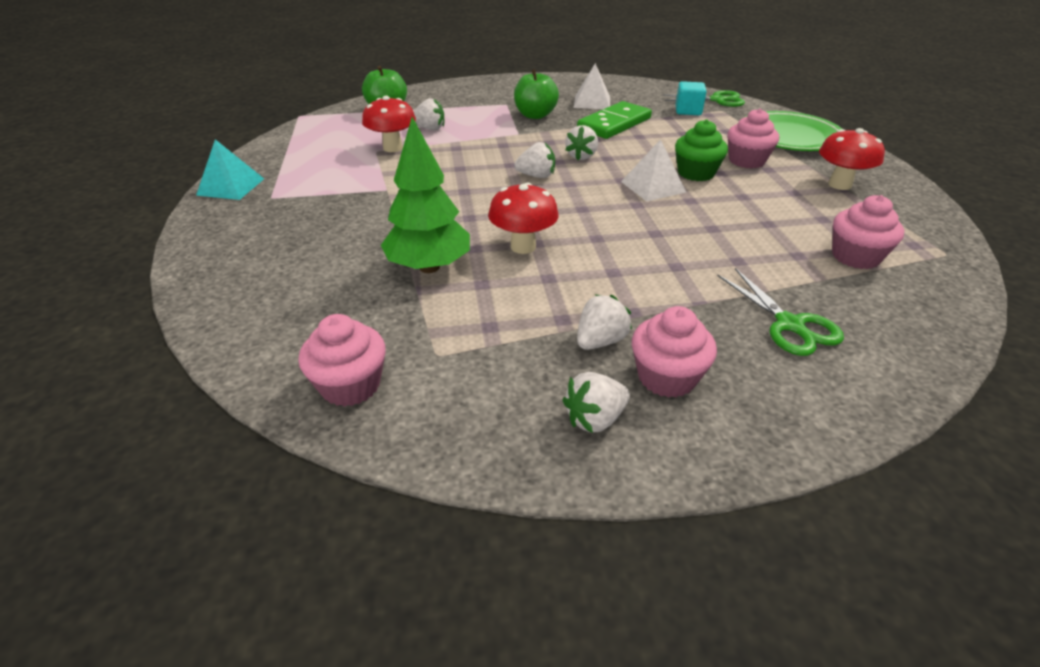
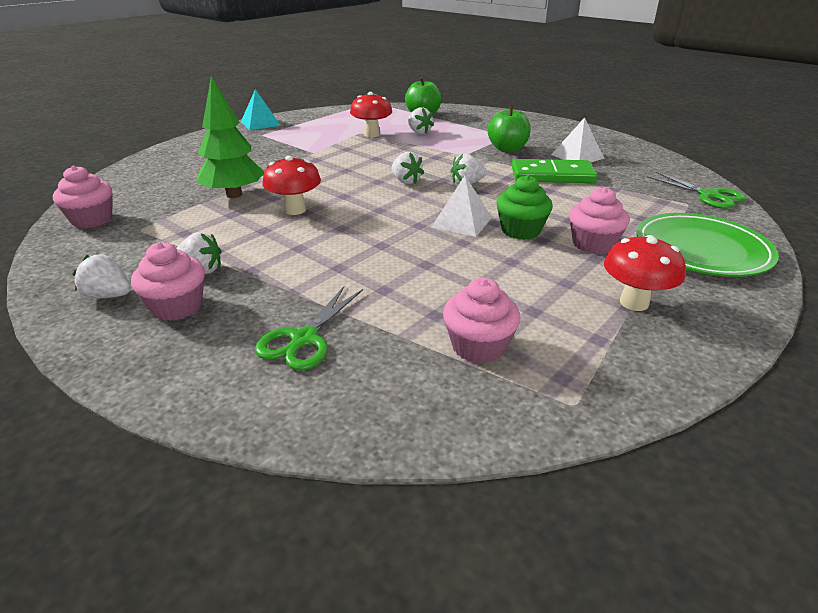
camera: 50 degrees right, 5 degrees down
(688, 111) = (649, 192): turquoise cube -> none

